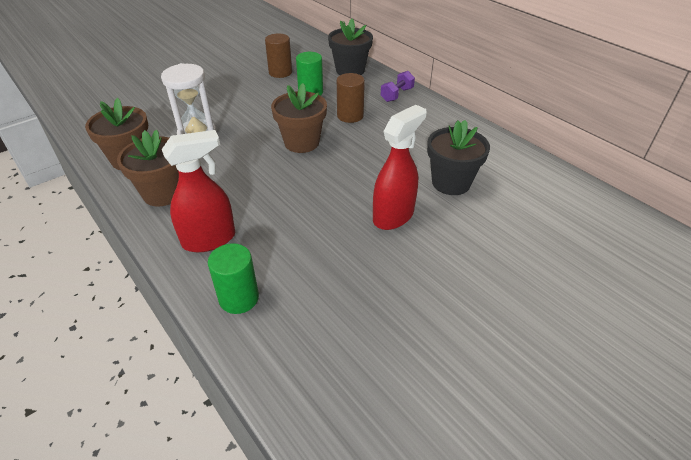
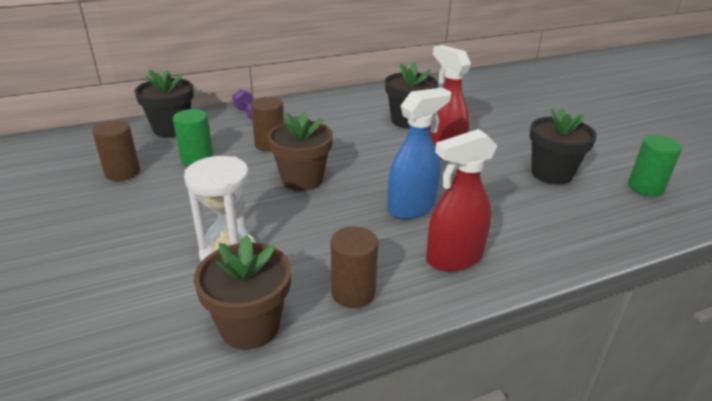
camera: 75 degrees left, 10 degrees down
(163, 193) = (353, 292): brown flower pot -> brown cylinder
(209, 239) = (454, 258): red spray bottle -> red spray bottle turned 105 degrees counterclockwise
(239, 298) = (542, 245): green cylinder -> green cylinder (645, 187)
(278, 207) = (411, 208): none -> blue spray bottle
(389, 308) = (551, 173): none -> black flower pot

